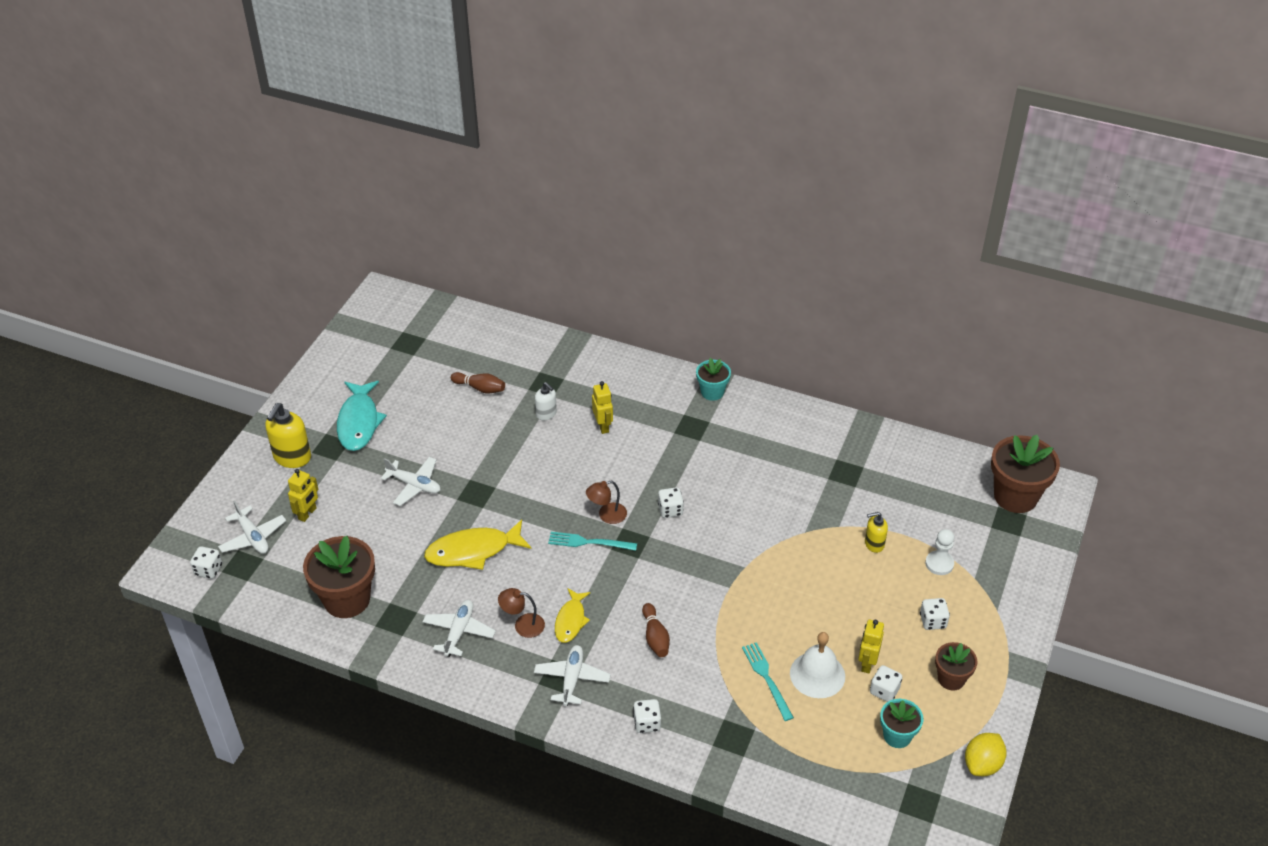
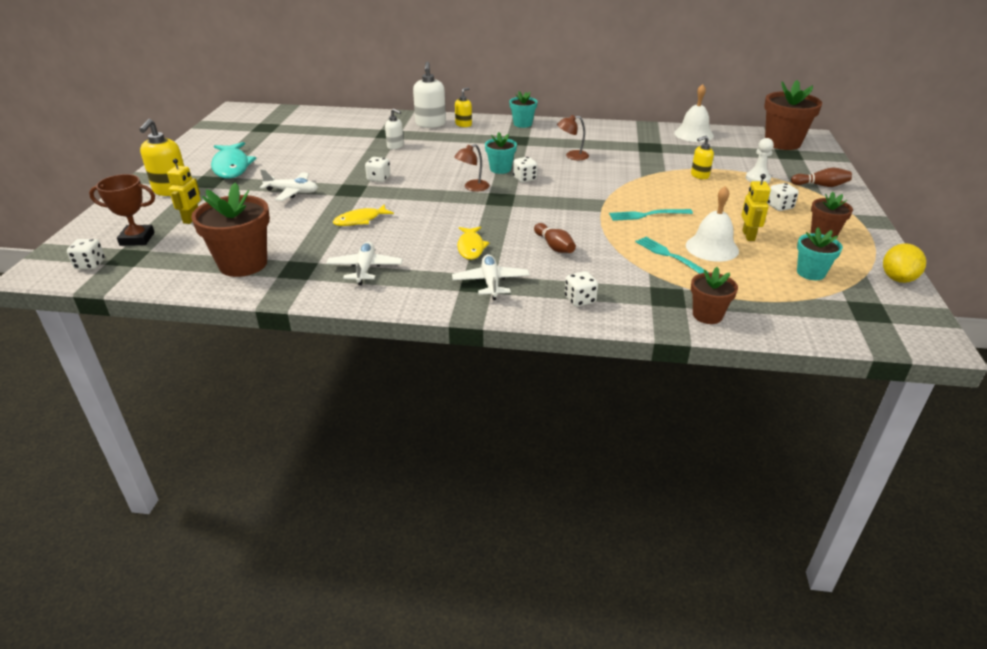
camera: 15 degrees left, 10 degrees down
(253, 537) = (137, 239): white plane -> brown trophy
(473, 551) = (360, 220): yellow fish -> yellow fish, size x0.61
(480, 388) = (334, 140): brown bowling pin -> brown bowling pin (821, 185)
(523, 625) = (426, 256): brown lamp -> brown lamp (572, 156)
(589, 542) = (464, 203): turquoise fork -> turquoise fork (647, 215)
(601, 372) = (430, 124): none -> white soap dispenser
(603, 426) = (445, 147): yellow robot -> none
(640, 380) = (463, 124): none -> yellow soap dispenser
(650, 485) = (500, 169): none -> turquoise flower pot
(758, 772) = (707, 315): none -> brown flower pot
(884, 691) = (776, 249): white dice -> white dice (378, 179)
(914, 455) = (693, 134): none -> white bell

